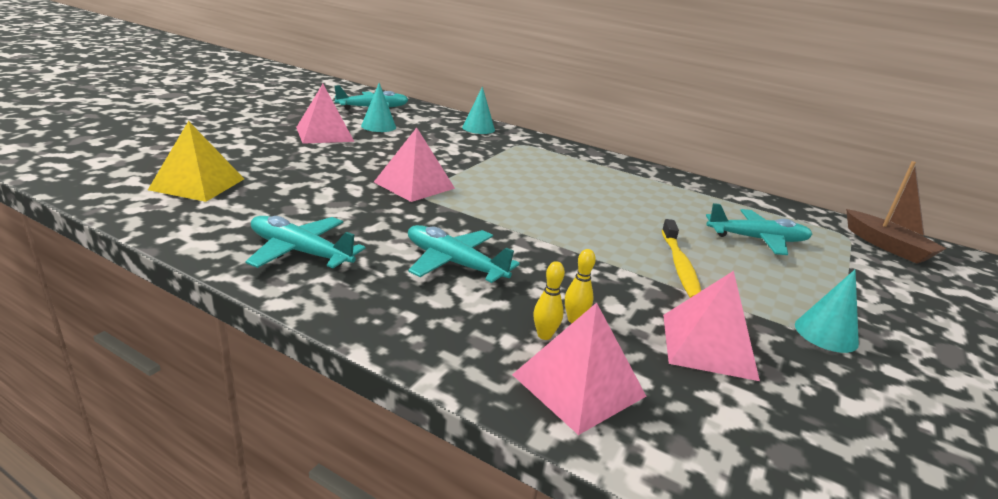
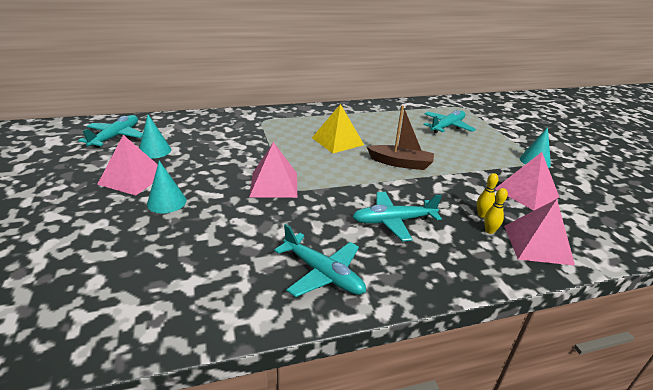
camera: 45 degrees left, 5 degrees up
(197, 184) = (144, 279): yellow pyramid -> yellow pyramid (337, 141)
(300, 252) = (322, 273): turquoise plane -> turquoise plane turned 120 degrees counterclockwise
(478, 128) = (217, 120): turquoise cone -> turquoise cone (166, 202)
(679, 266) = (454, 159): yellow toothbrush -> none
(887, 246) = (478, 105): brown boat -> brown boat (400, 163)

